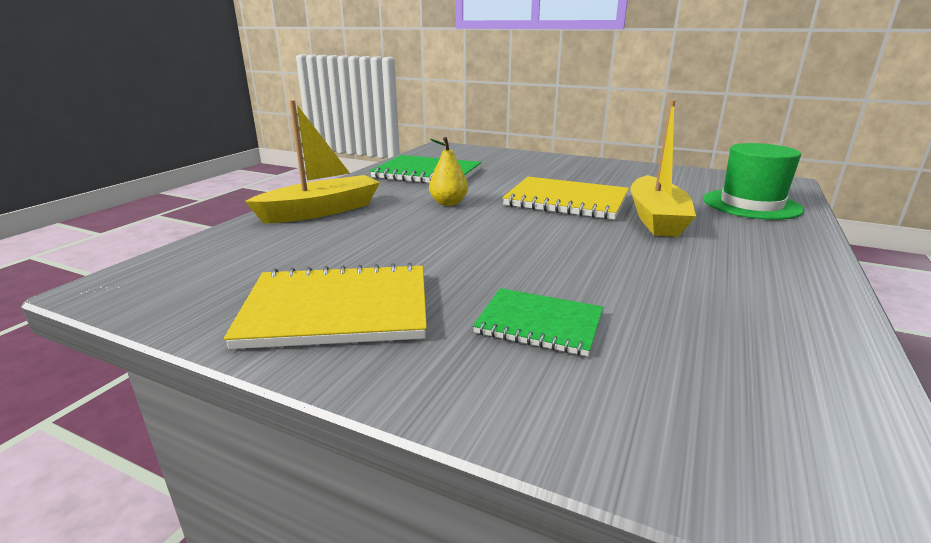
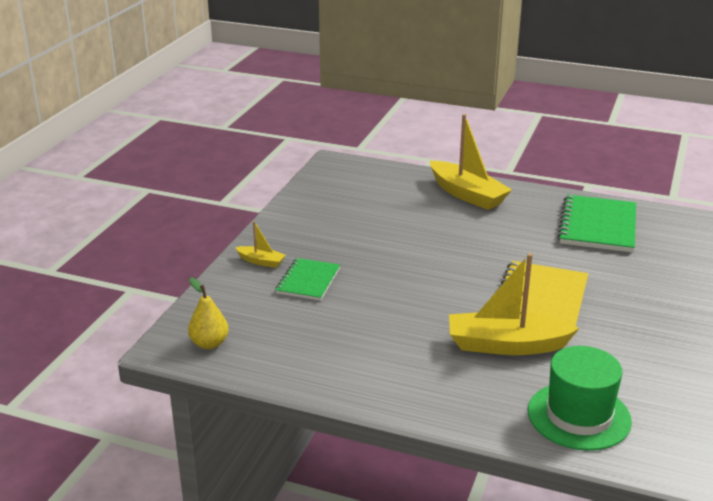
camera: 85 degrees right, 5 degrees up
(337, 309) = (318, 223): yellow notebook -> none
(448, 203) = (507, 243): yellow pear -> yellow pear (209, 343)
(465, 375) = (261, 261): none -> yellow boat

